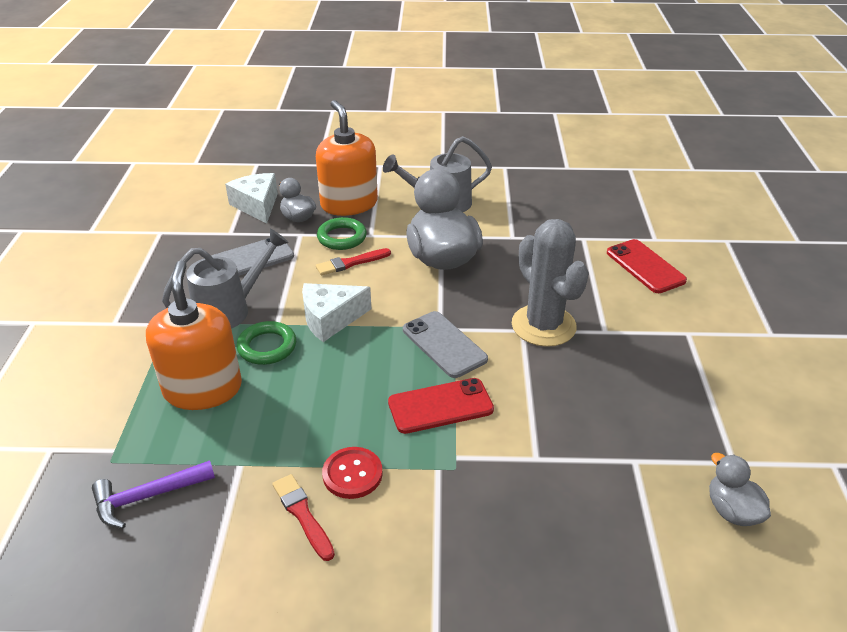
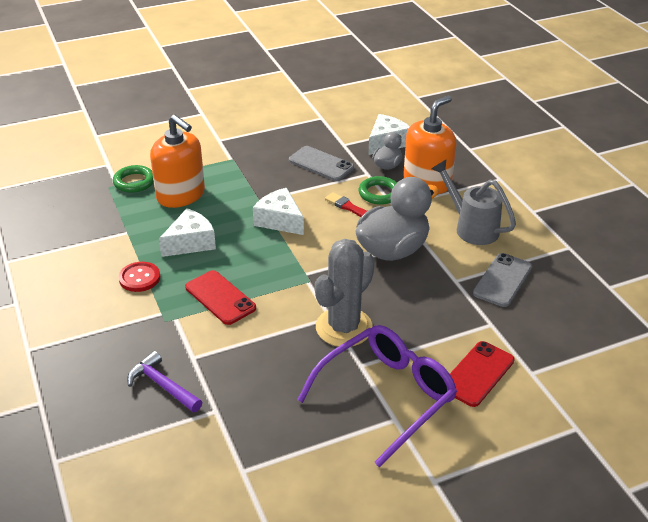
camera: 65 degrees right, 0 degrees up
(148, 497) = (89, 209): purple hammer -> purple hammer (163, 385)
(203, 389) = (181, 195): orange soap dispenser -> orange soap dispenser turned 75 degrees clockwise
(231, 309) = (261, 177): grey watering can -> none
(267, 347) = (234, 204): green ring -> green ring (134, 182)
(302, 514) = (99, 269): red brush -> none
(314, 405) = (190, 243): none -> white cheese
(444, 344) = (286, 281): grey phone -> grey phone (502, 280)
(655, 328) = (386, 396): none -> purple glasses
(732, 511) = (189, 475): grey duck -> none

